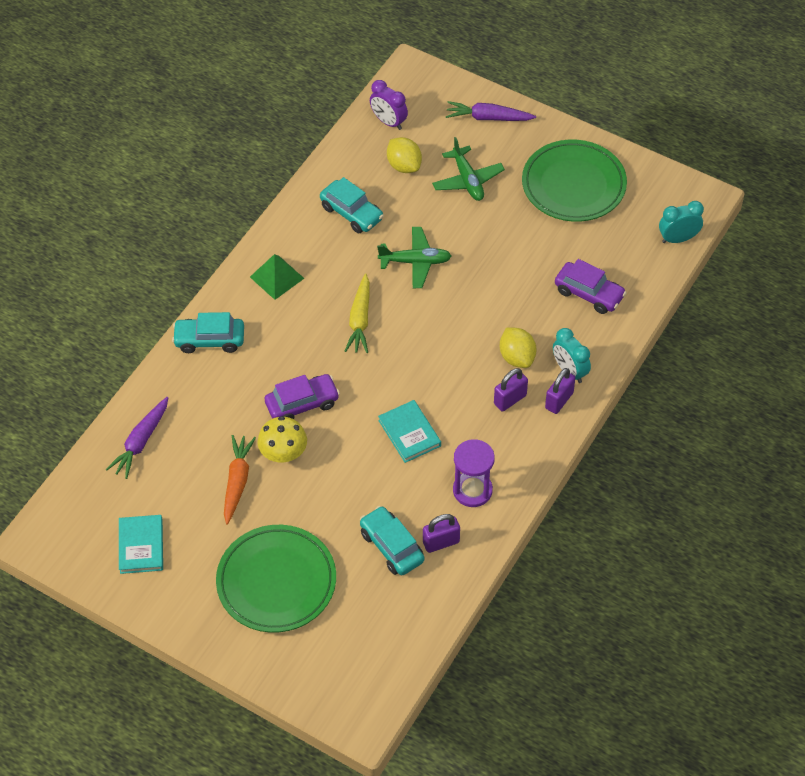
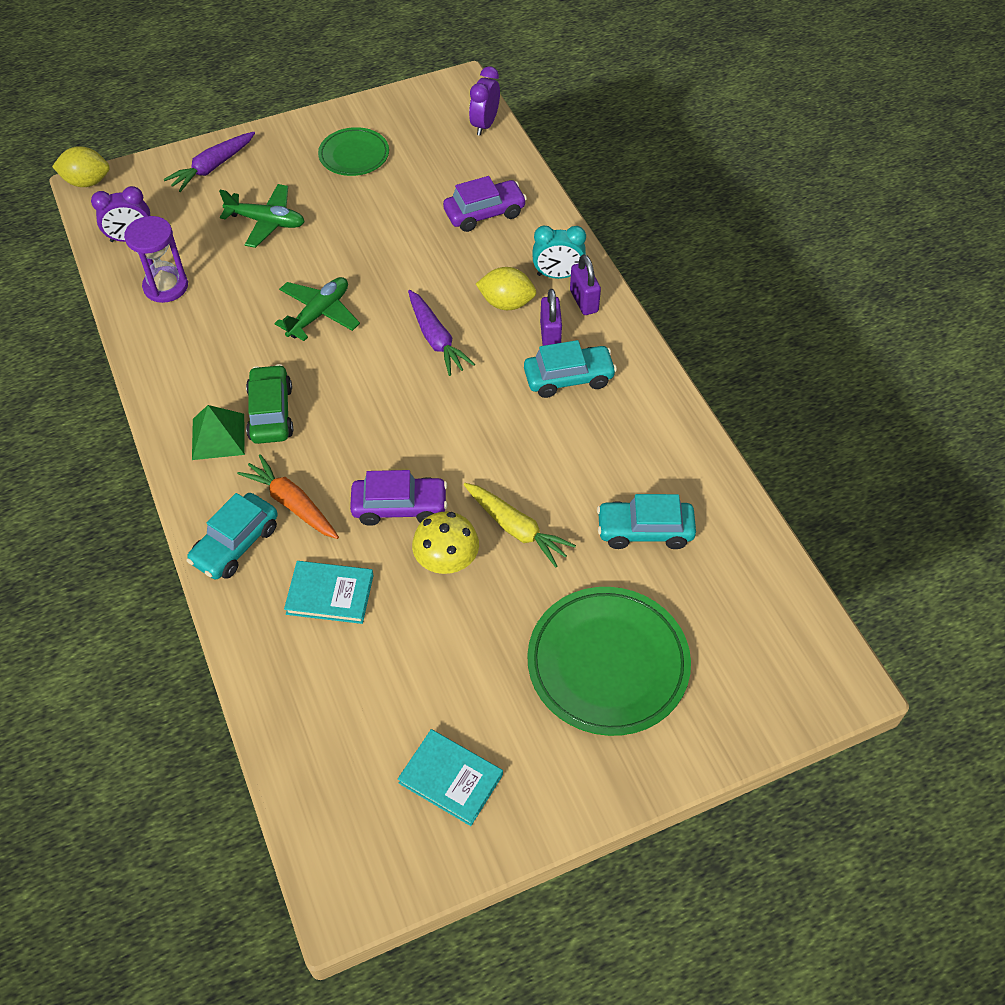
camera: 55 degrees left, 0 degrees up
(141, 442) = (307, 694): purple carrot -> purple carrot (436, 339)
(237, 481) = (446, 626): orange carrot -> orange carrot (292, 504)
(302, 404) = (400, 507): purple car -> purple car turned 75 degrees clockwise
(316, 291) = (271, 413): none -> green car
(352, 213) = (206, 329): turquoise car -> turquoise car (568, 378)
(360, 320) = (343, 397): yellow carrot -> yellow carrot (516, 528)
(404, 166) = (196, 257): yellow lemon -> yellow lemon (87, 182)
(409, 433) = (519, 436): turquoise book -> turquoise book (330, 594)
(441, 542) = (672, 486): purple padlock -> none
(472, 490) = (631, 425): purple hourglass -> purple hourglass (166, 286)
(573, 185) = (354, 155): green plate -> green plate, size x0.59
(678, 239) = (484, 125): turquoise clock -> purple clock

